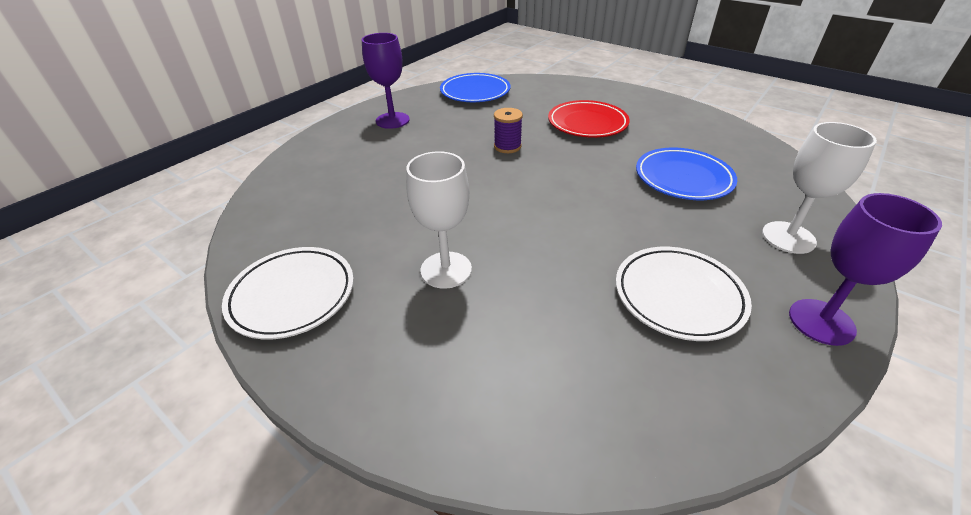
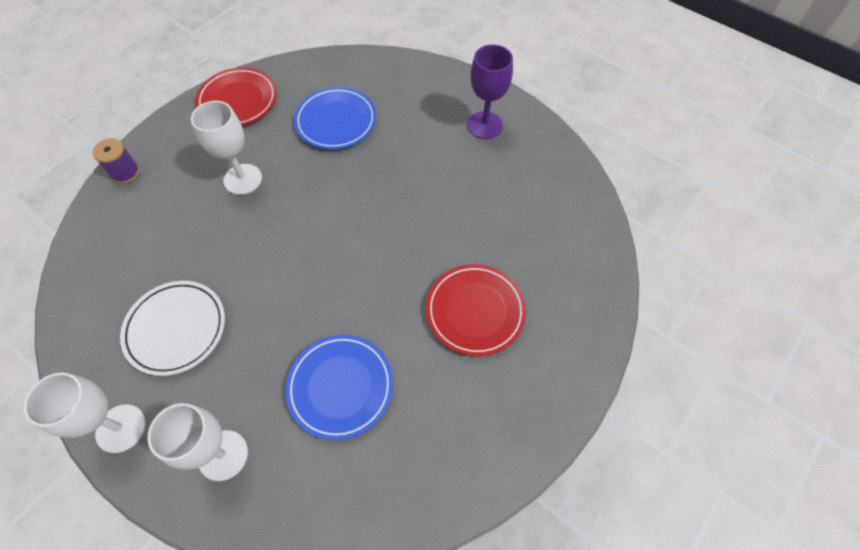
camera: 90 degrees right, 20 degrees up
(292, 295) = (238, 101): white plate -> red plate
(475, 92) = (563, 197): blue plate -> blue plate (336, 121)
(507, 146) = (422, 225): purple spool -> purple spool (126, 173)
(821, 322) = (121, 428): purple goblet -> white goblet

